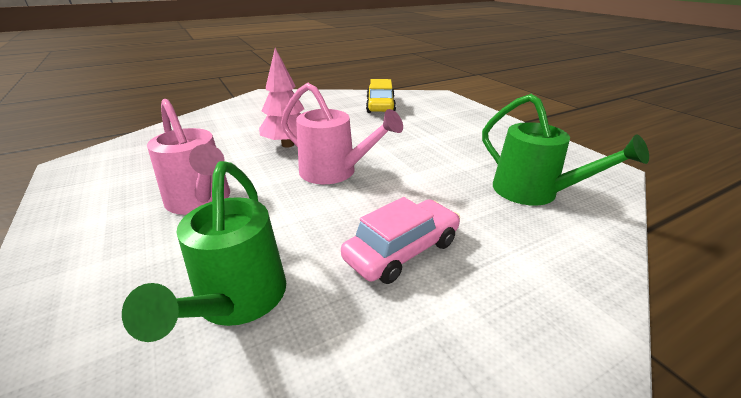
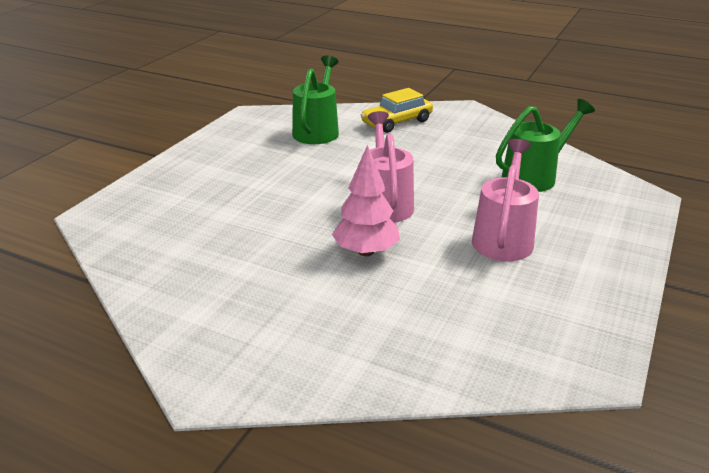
camera: 125 degrees left, 0 degrees up
(380, 105) = (178, 243): yellow car -> yellow car (396, 122)
(402, 250) = (435, 151): pink car -> none

